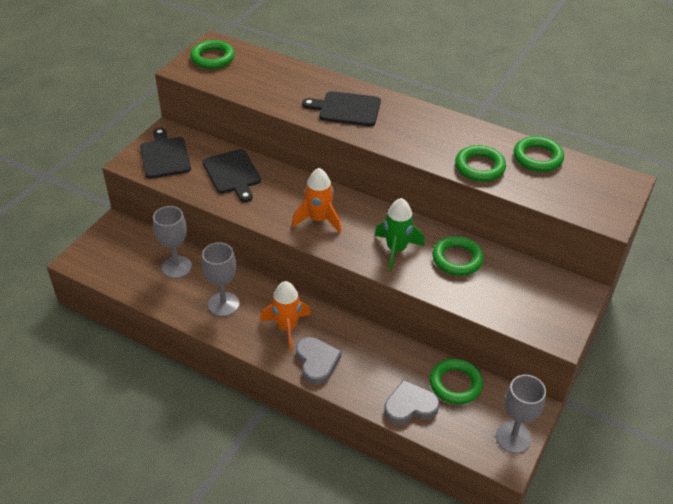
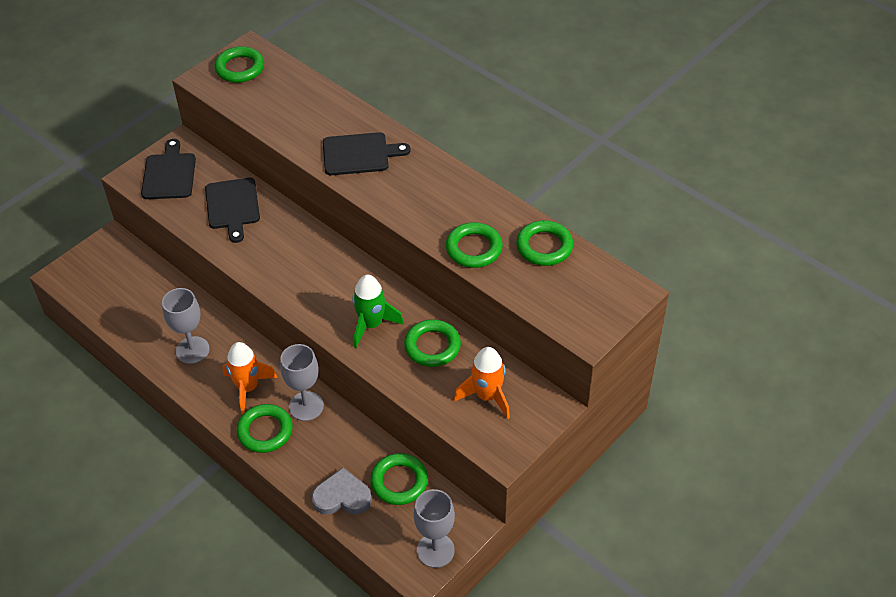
camera: 15 degrees right, 5 degrees up
(176, 267) = (158, 299): grey goblet -> grey goblet (306, 406)
(317, 362) = (265, 431): grey heart -> green ring
(318, 219) = (303, 276): orange rocket -> orange rocket (487, 396)
(346, 109) = (359, 154): black cutting board -> black cutting board turned 150 degrees clockwise

